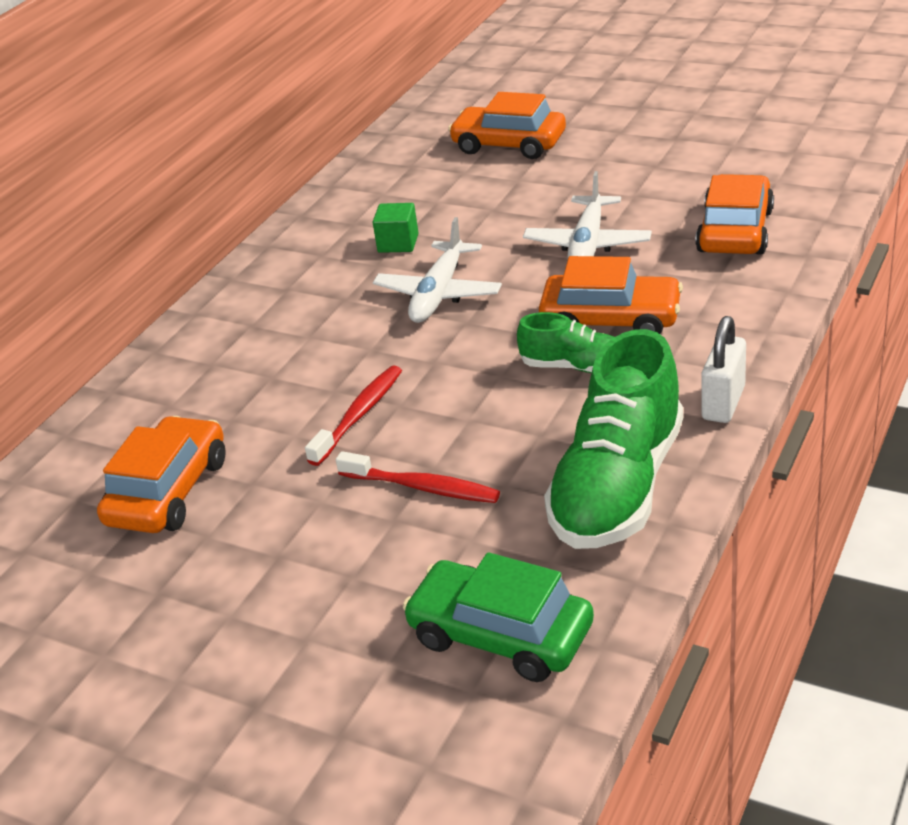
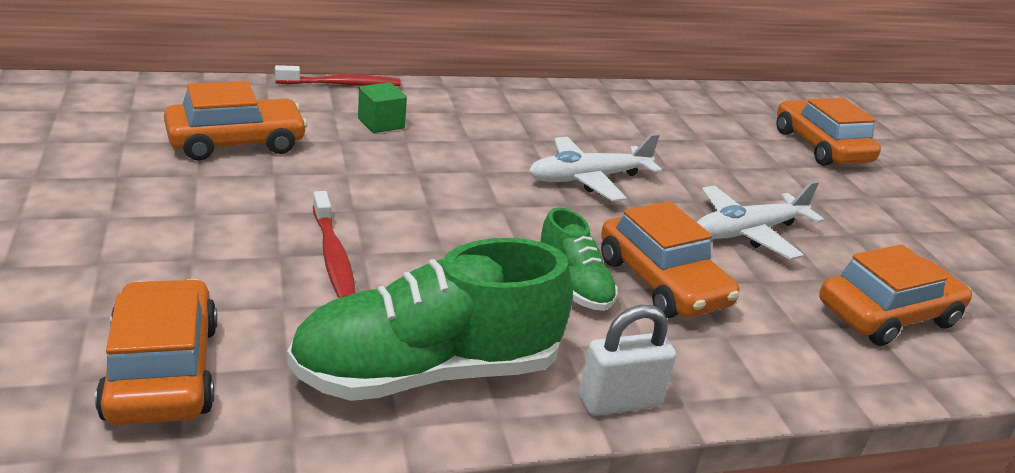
camera: 40 degrees right, 5 degrees down
(359, 415) = (398, 193): red toothbrush -> red toothbrush (342, 85)
(398, 243) = (627, 139): green cube -> green cube (381, 123)
(500, 635) = (162, 371): green car -> orange car

